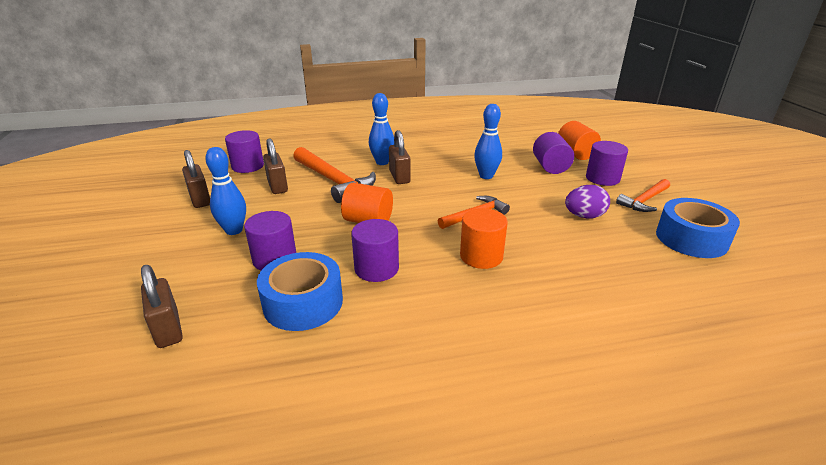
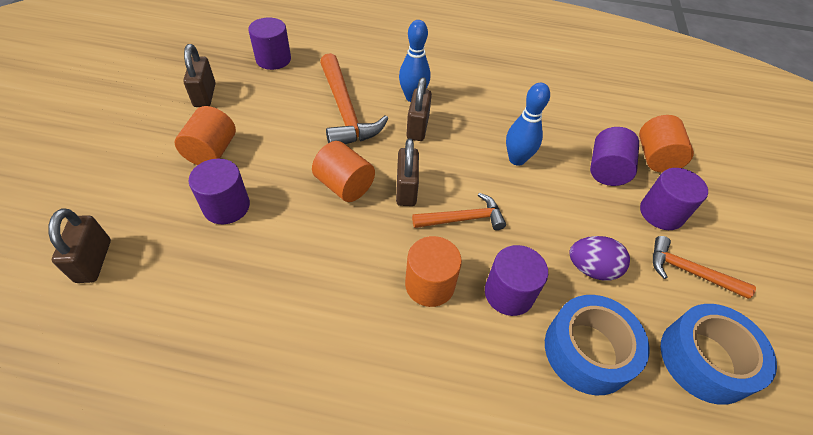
camera: 20 degrees right, 20 degrees up
(234, 230) = (212, 151): blue bowling pin -> orange cylinder
(277, 186) = (285, 100): brown padlock -> brown padlock (406, 189)
(303, 302) = (219, 277): blue tape -> blue tape (587, 351)
(376, 268) = (312, 258): purple cylinder -> purple cylinder (509, 293)
(644, 201) = (689, 272): orange hammer -> orange hammer turned 45 degrees clockwise

